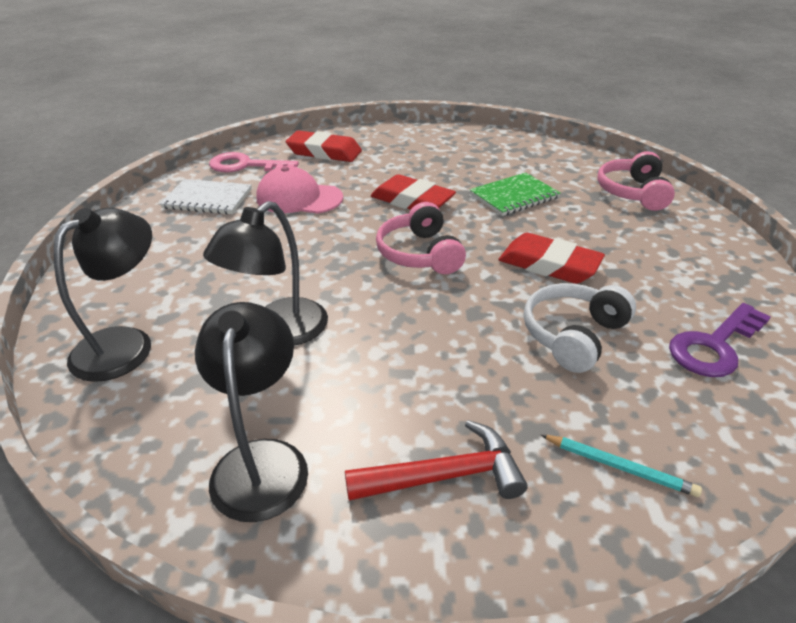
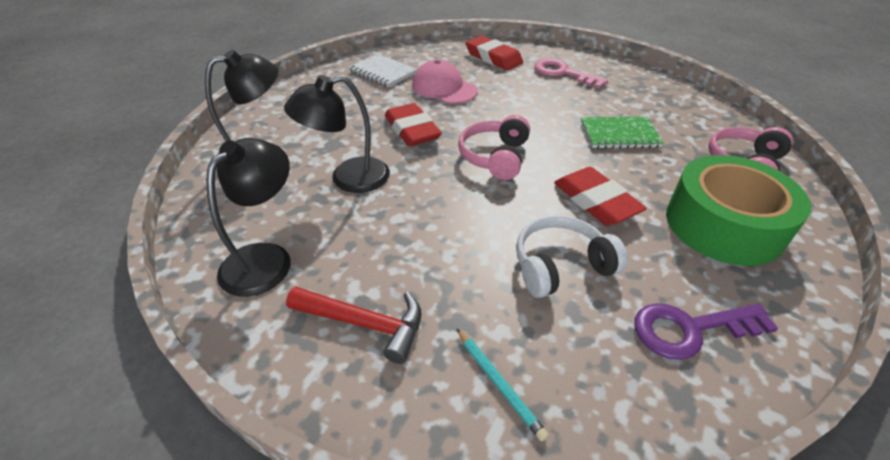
camera: 30 degrees right, 5 degrees up
(246, 166) = (428, 54): pink key -> pink key (563, 73)
(412, 201) = (527, 114): red eraser -> red eraser (412, 130)
(662, 249) = (723, 225): none -> green tape

